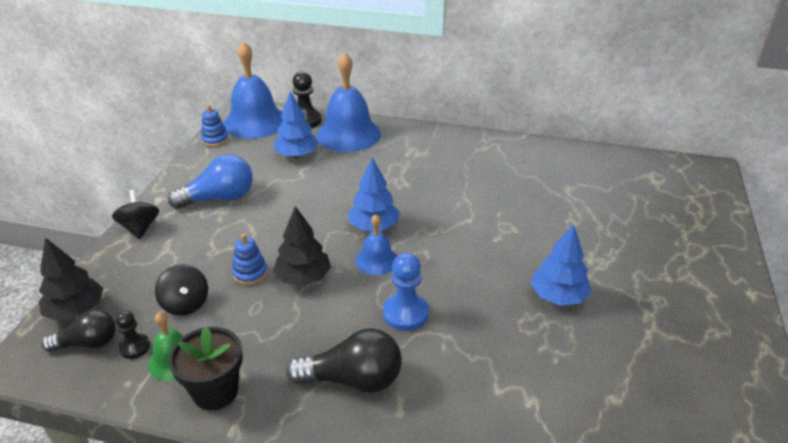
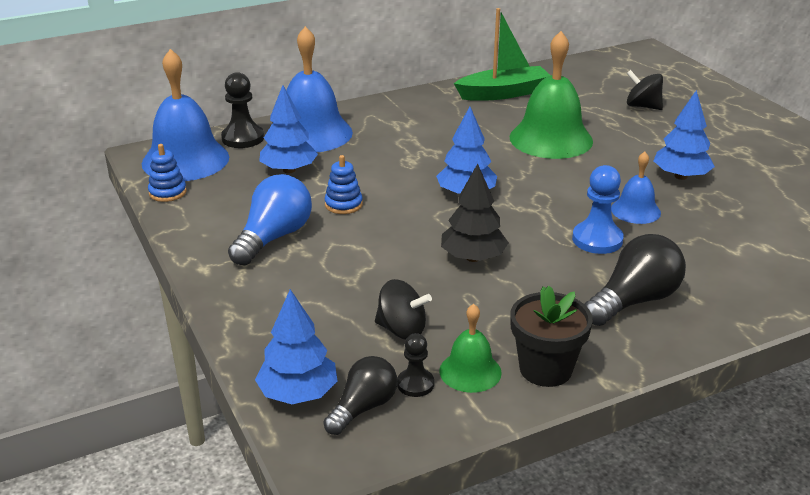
camera: 40 degrees left, 5 degrees down
(76, 310) = (298, 393): black tree -> blue tree
(140, 228) = (232, 300): black spinning top -> black spinning top (642, 106)
(250, 273) = (419, 278): blue stacking toy -> blue stacking toy (343, 204)
(376, 260) = (512, 216): blue bell -> blue bell (635, 210)
(501, 212) = (551, 139): none -> green bell
(523, 158) = (503, 93): none -> green boat

